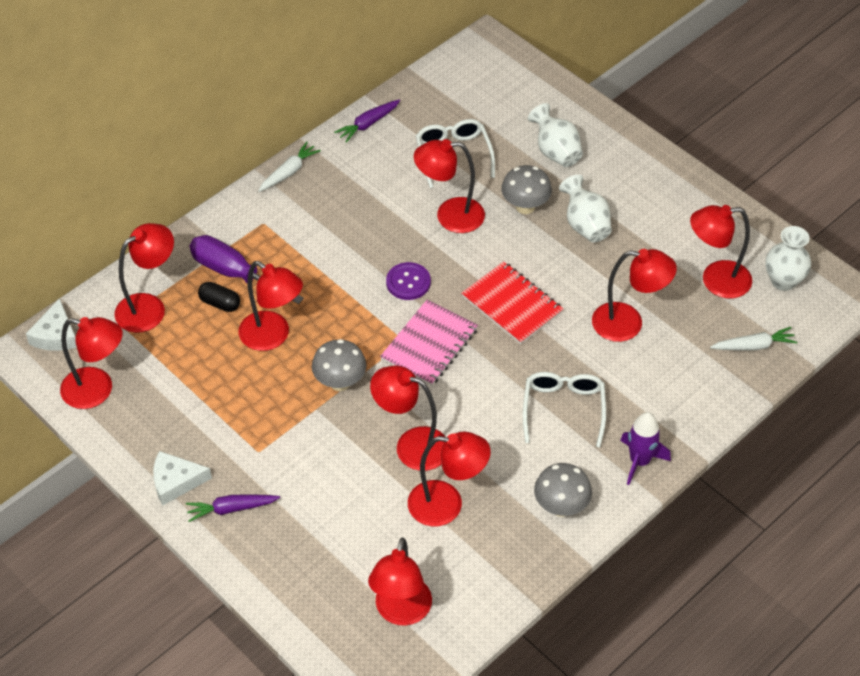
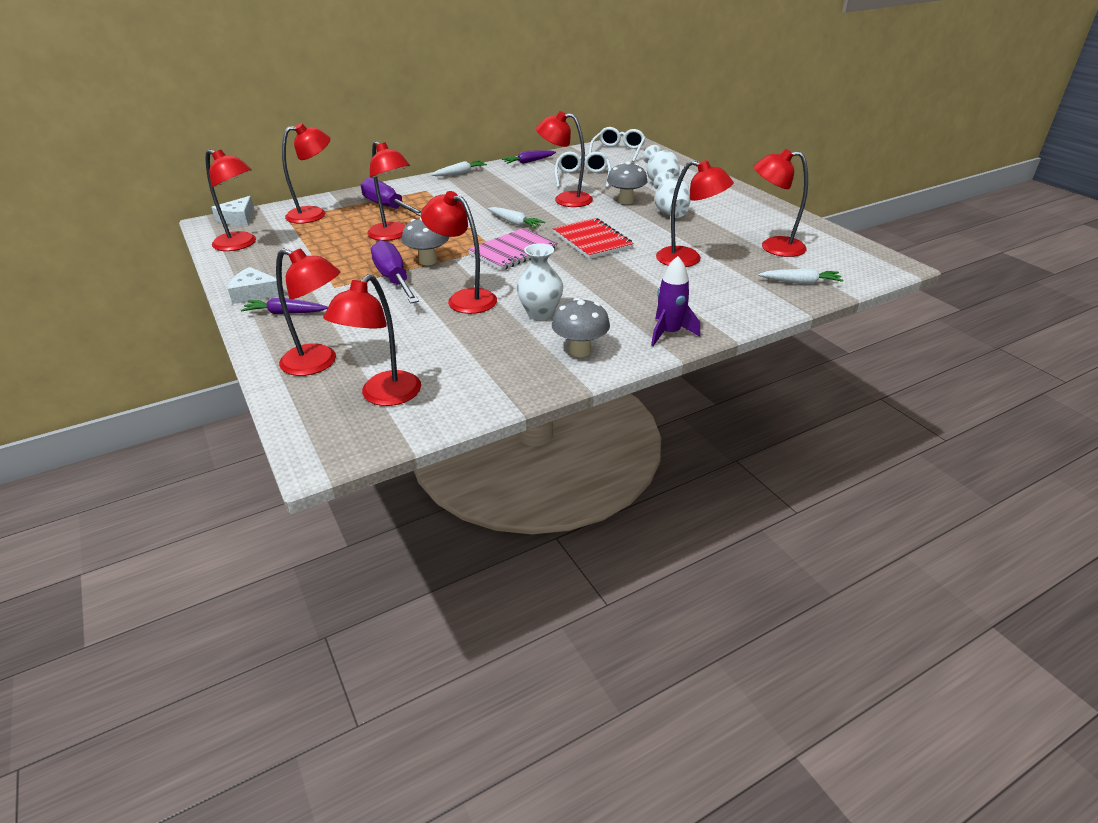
camera: 15 degrees right, 15 degrees down
(220, 303) = (366, 218): black capsule -> none
(318, 425) = (394, 279): none -> purple screwdriver
(408, 282) = (515, 223): purple button -> white carrot
(447, 505) = (473, 335): red lamp -> red lamp (318, 363)
(563, 409) = (610, 295): white glasses -> white glasses (618, 151)
(783, 281) = (835, 253): white vase -> white vase (540, 314)

